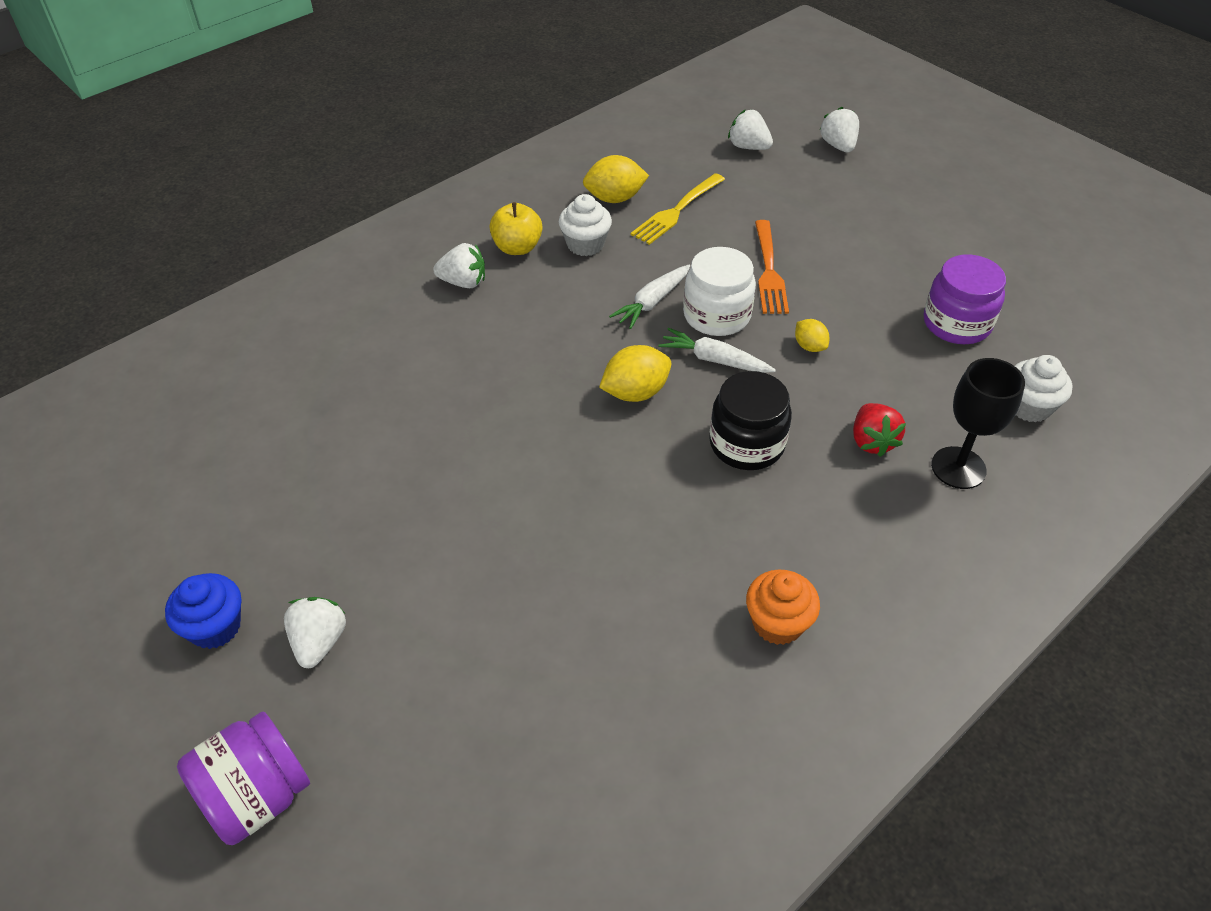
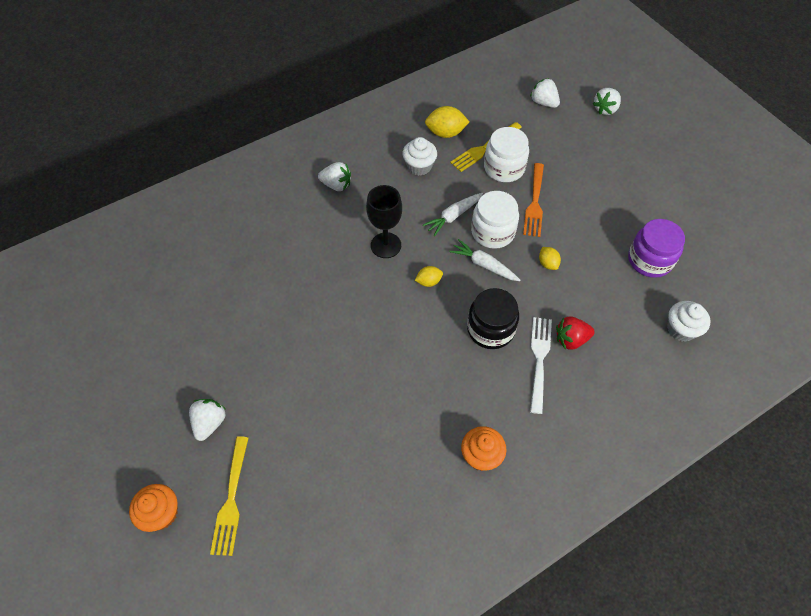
camera: 10 degrees right, 10 degrees up
(215, 627) = (153, 403): blue cupcake -> none
(257, 796) = (161, 513): purple jar -> orange cupcake
(377, 753) = (231, 499): none -> yellow fork
(517, 247) = (375, 163): yellow apple -> none
(635, 392) = (428, 281): yellow lemon -> yellow lemon, size x0.59
(712, 232) = (504, 168): none -> white jar
(832, 476) = (539, 360): none -> white fork
(838, 146) = (605, 109): white strawberry -> white strawberry turned 135 degrees counterclockwise
(872, 441) = (571, 339): red strawberry -> red strawberry turned 75 degrees clockwise
(958, 468) = (622, 367): black goblet -> black goblet (386, 245)

